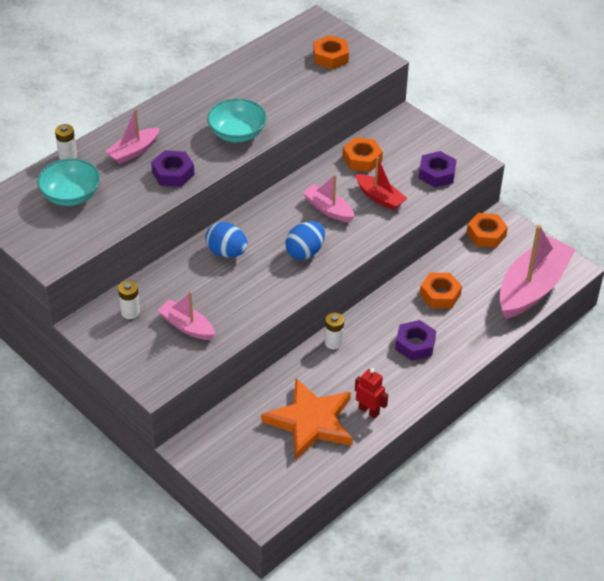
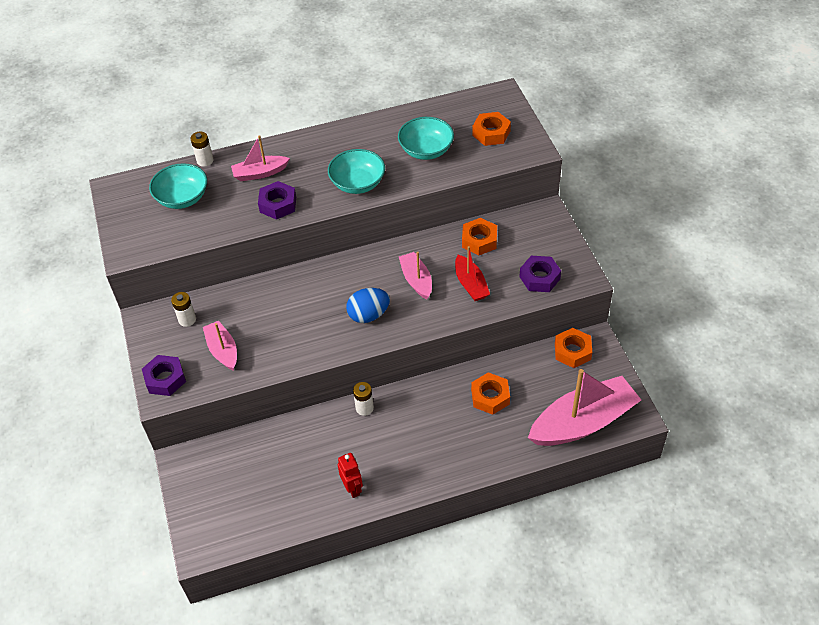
camera: 30 degrees right, 5 degrees up
(226, 252) = (302, 291): blue egg -> none
(281, 87) = (426, 150): none -> turquoise bowl
(311, 422) = (296, 478): orange star -> none
(415, 344) = (435, 438): purple nut -> purple nut (165, 379)

